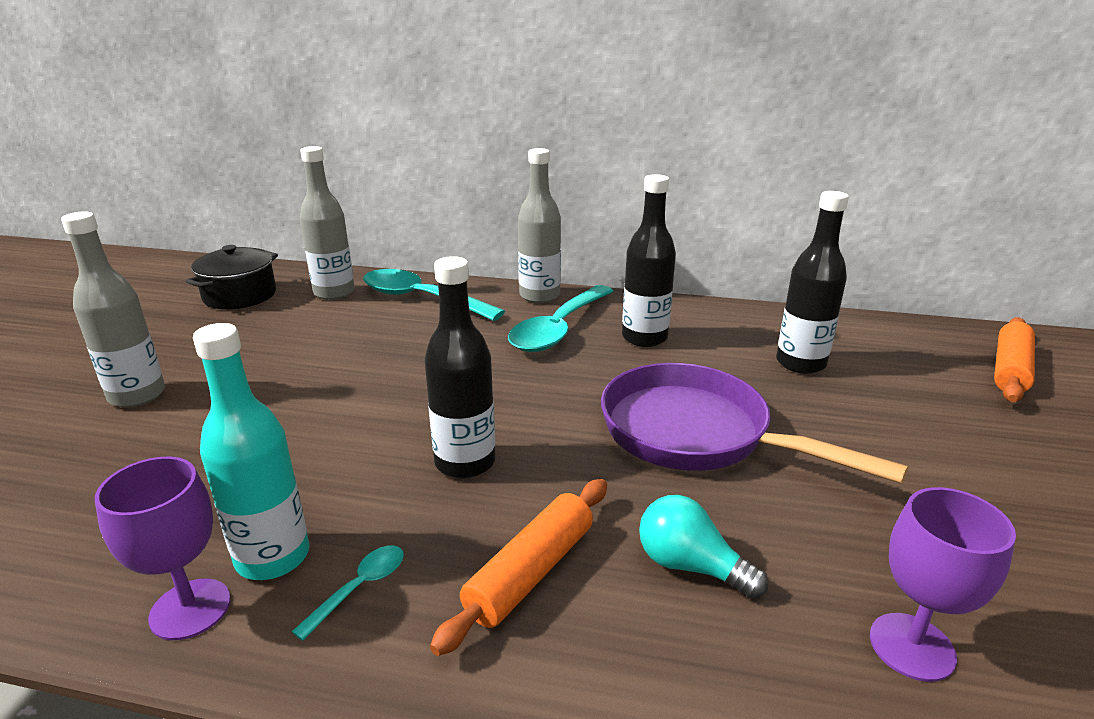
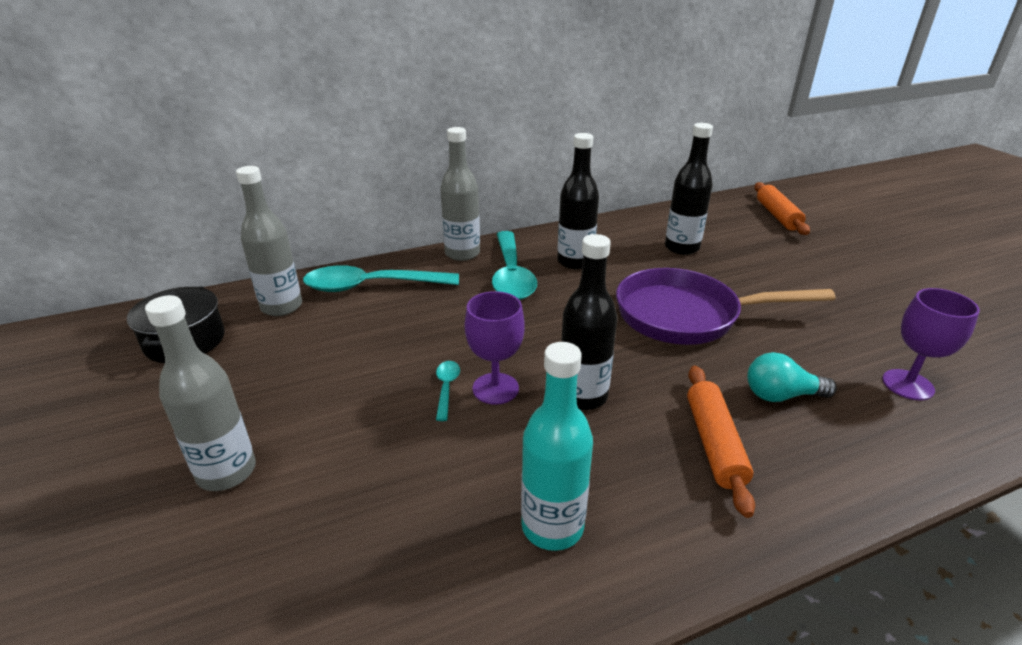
camera: 35 degrees left, 5 degrees up
(190, 609) = (550, 594): purple goblet -> purple goblet (495, 388)
(359, 588) = (636, 511): turquoise spoon -> turquoise spoon (446, 388)

